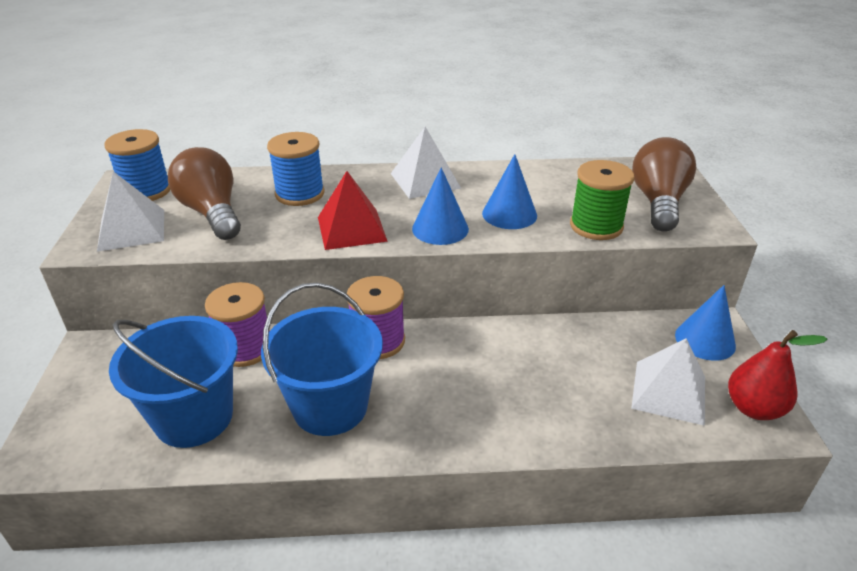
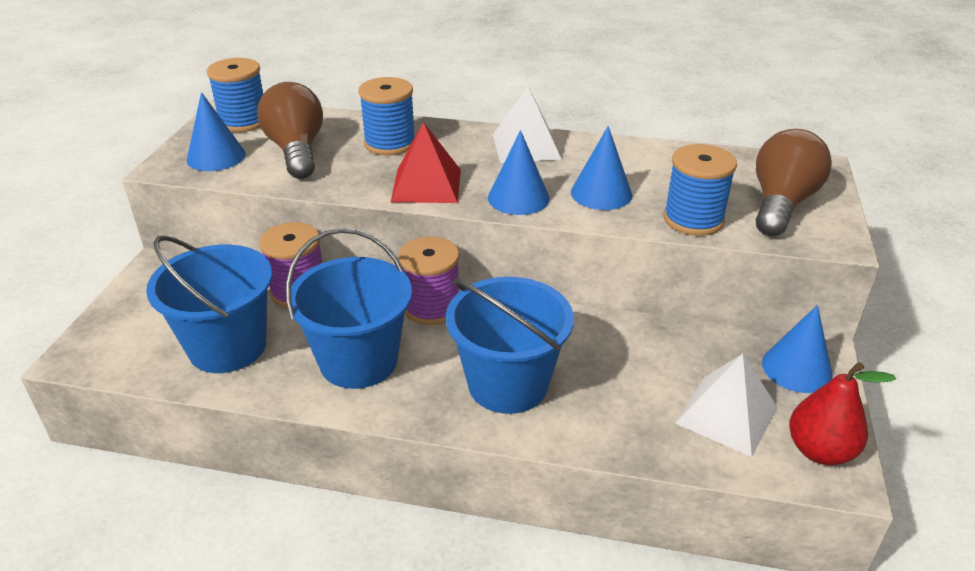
camera: 15 degrees right, 0 degrees up
(132, 229) = (216, 157): white pyramid -> blue cone
(476, 401) = (508, 384): none -> blue bucket
(596, 226) = (693, 219): green spool -> blue spool

